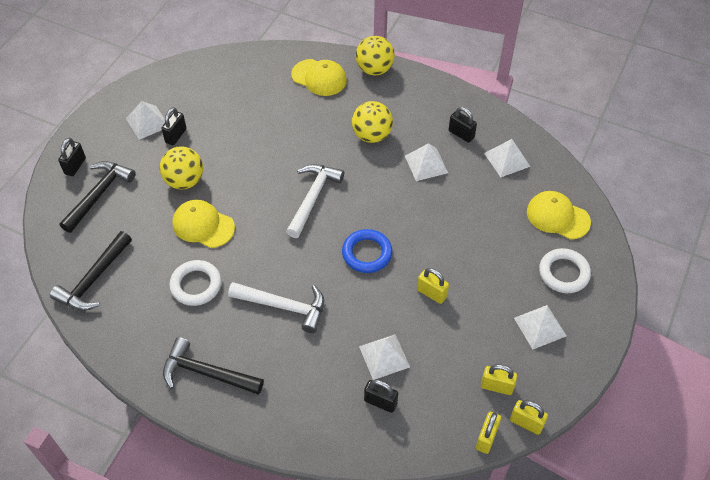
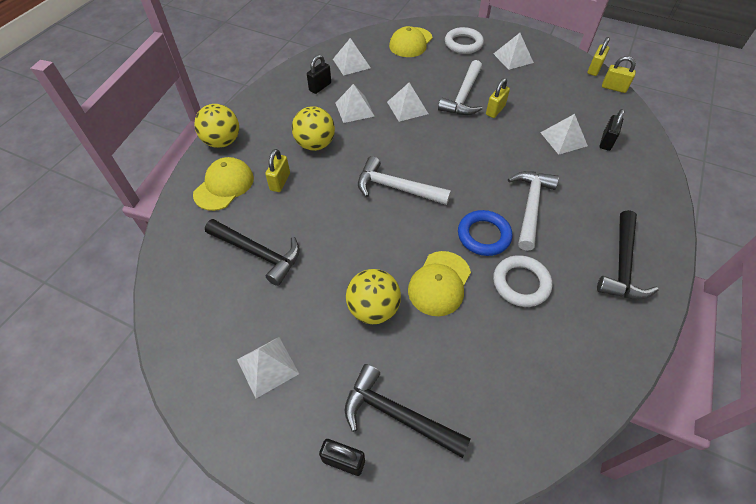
camera: 90 degrees left, 0 degrees up
(94, 280) = (535, 398): black hammer -> black hammer (258, 253)
(176, 136) = (297, 327): black padlock -> none
(367, 253) = (460, 149): blue ring -> blue ring (483, 235)
(431, 210) = (407, 107): none -> white pyramid
(455, 264) = (463, 96): none -> white hammer
(496, 386) = (570, 81): yellow padlock -> yellow padlock (280, 182)

